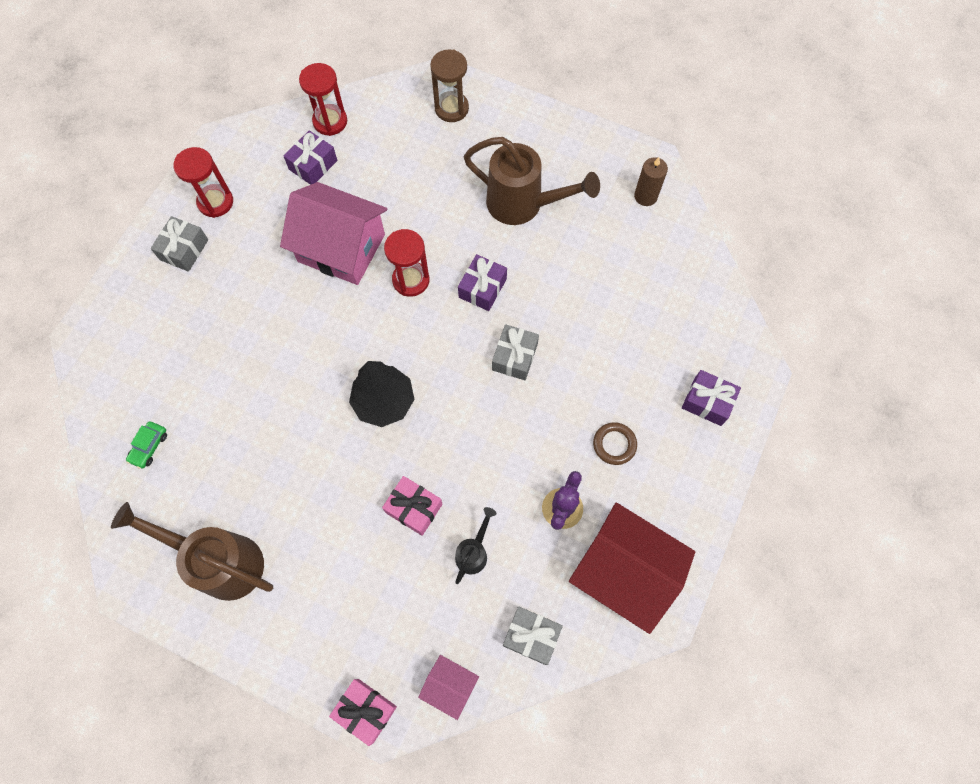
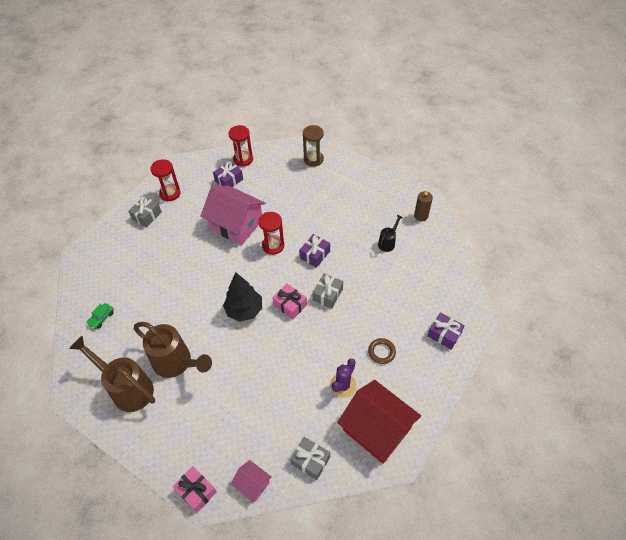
camera: 10 degrees right, 15 degrees down
(414, 508) = (250, 373): pink gift -> pink gift (290, 305)
(473, 552) = (282, 404): black watering can -> black watering can (388, 242)
(523, 204) = (346, 213): brown watering can -> brown watering can (176, 363)

